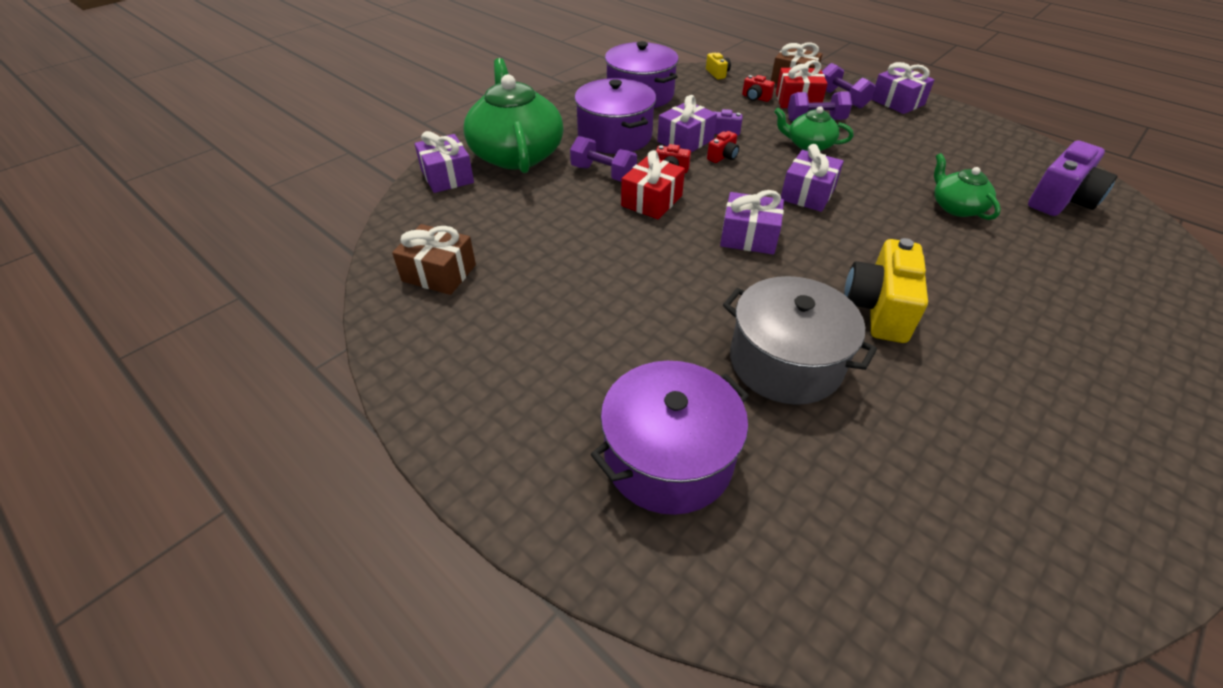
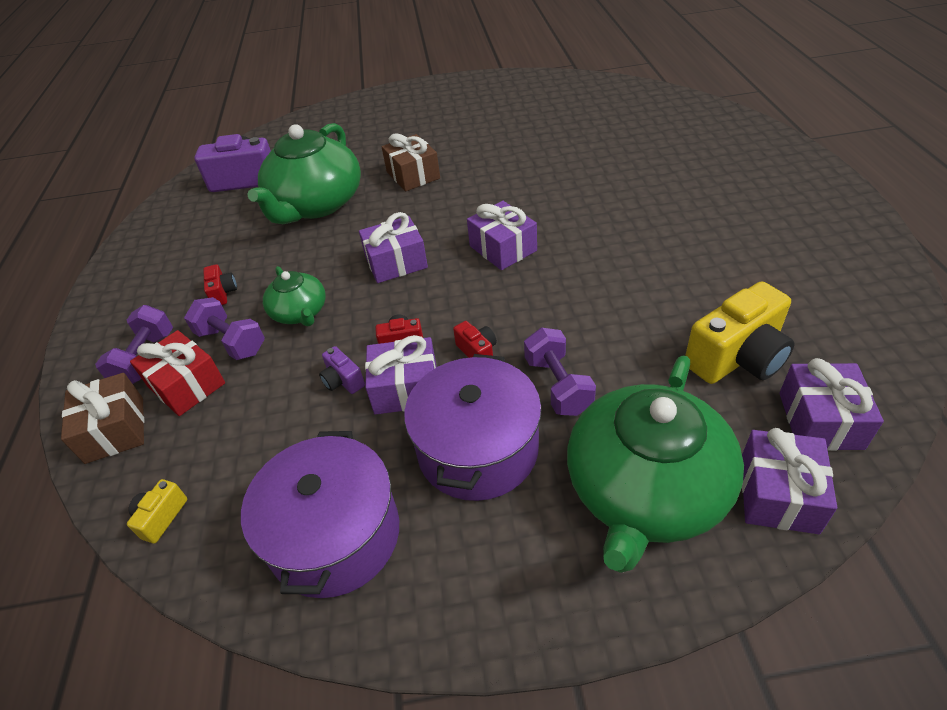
camera: 135 degrees left, 0 degrees up
(439, 273) = (831, 336): brown gift -> brown gift (413, 175)
(651, 201) = (543, 321): red gift -> none
(668, 458) = (710, 159): purple pot -> none
(755, 98) = (217, 421): red camera -> red camera (223, 293)
(785, 362) = (590, 171): grey pot -> none
(878, 309) = (491, 173): yellow camera -> yellow camera (737, 358)
(897, 102) = (114, 322): purple gift -> purple gift (820, 420)
(956, 207) = (316, 204): green teapot -> green teapot, size x1.95

